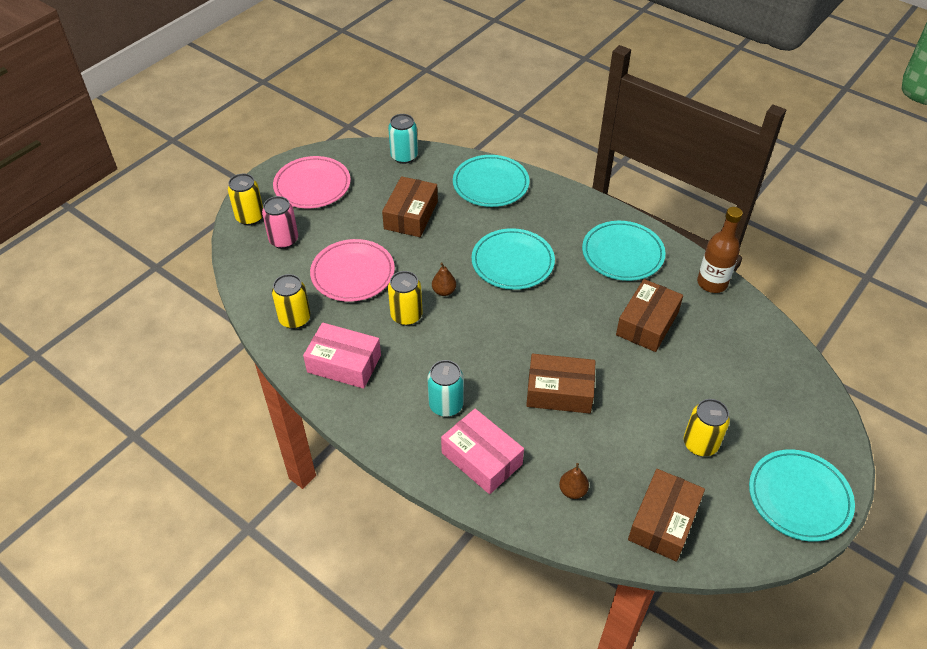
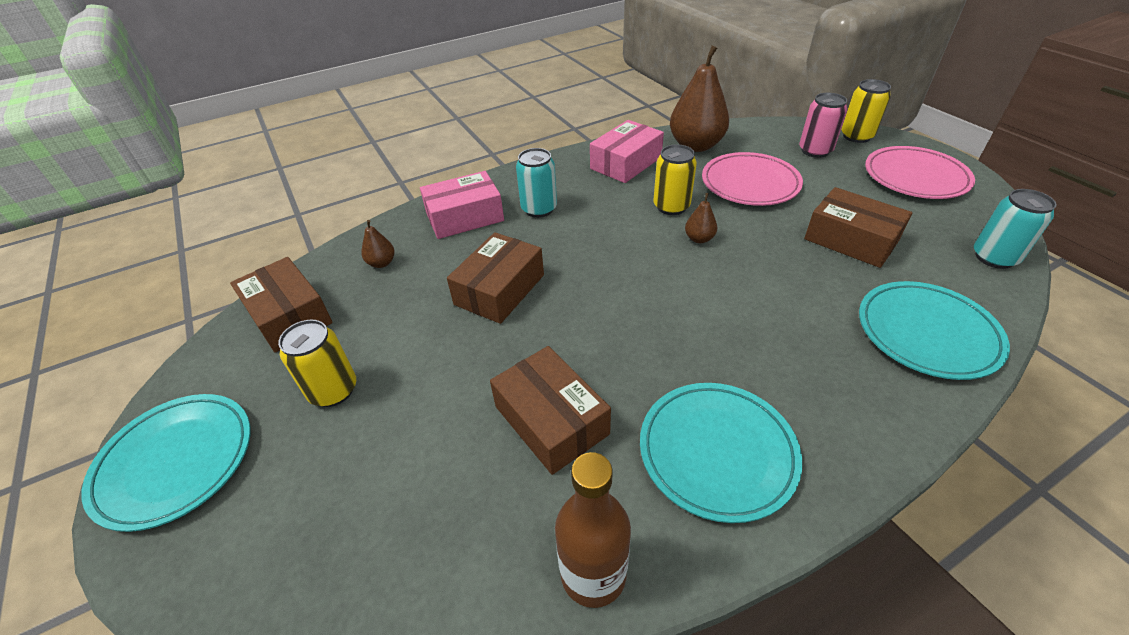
camera: 115 degrees right, 5 degrees down
(295, 319) = (696, 145): yellow can -> brown pear
(512, 262) = (733, 309): turquoise plate -> none

